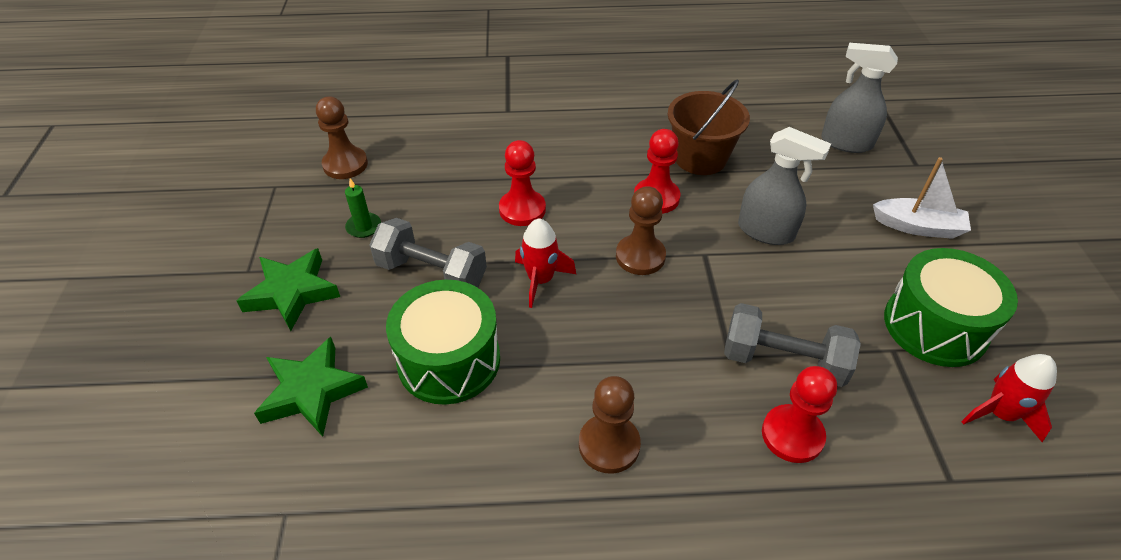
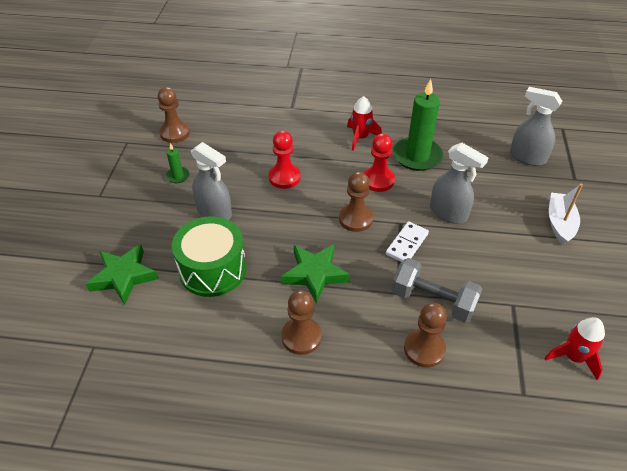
camera: 10 degrees right, 0 degrees up
(292, 293) = (124, 213): green star -> green star (315, 274)
(431, 273) = (214, 212): grey dumbbell -> grey spray bottle
(540, 280) = (284, 226): red rocket -> red rocket (360, 138)
(700, 158) = (417, 156): brown bucket -> green candle
(722, 283) = (407, 244): none -> white domino
(792, 435) = (424, 349): red pawn -> brown pawn
(918, 227) = (560, 223): white boat -> white boat turned 105 degrees counterclockwise
(935, 326) = (548, 293): green drum -> none

